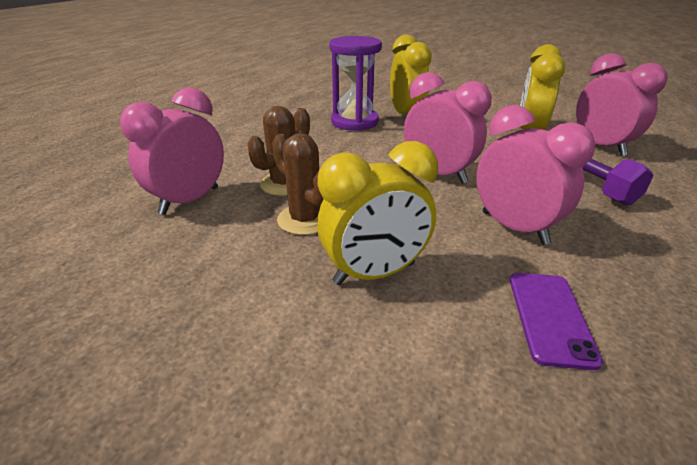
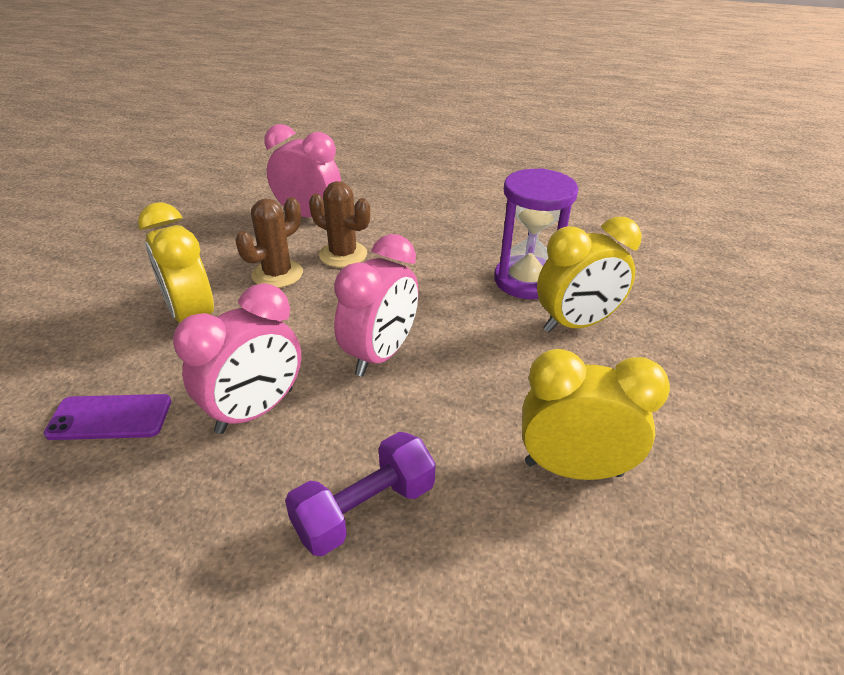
camera: 80 degrees right, 5 degrees up
(600, 146) = (542, 573): pink clock -> none

